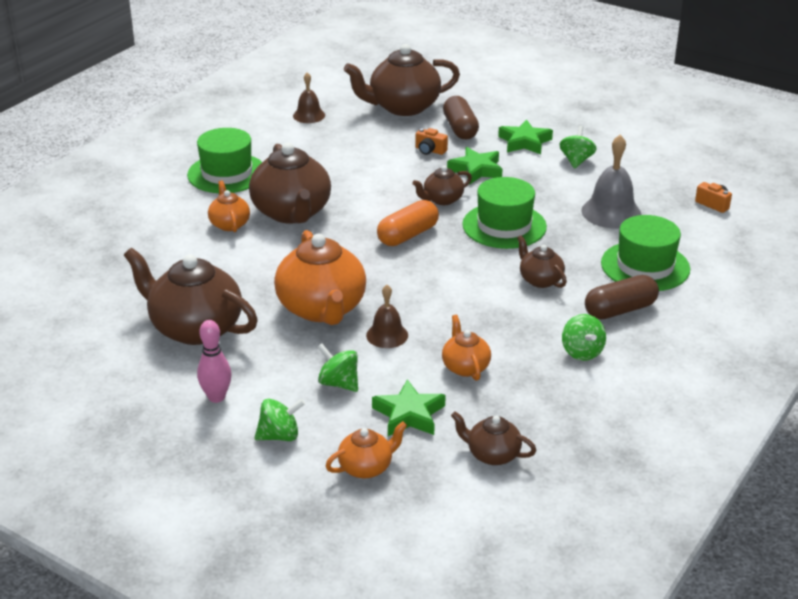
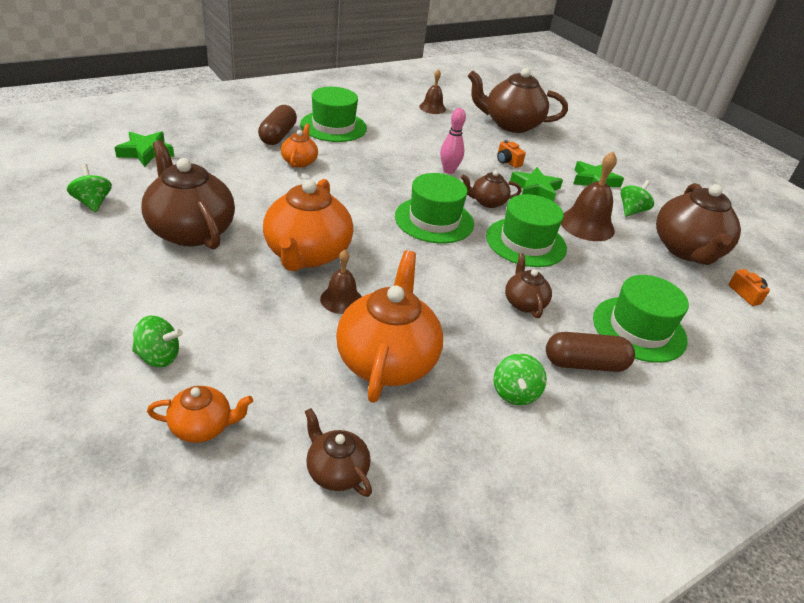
camera: 20 degrees right, 5 degrees up
(216, 397) = (145, 296): pink bowling pin -> pink bowling pin (449, 171)
(292, 213) = (355, 170): brown teapot -> brown teapot (687, 250)
(339, 383) = (258, 327): green spinning top -> green spinning top (93, 202)
(408, 235) = (434, 220): orange capsule -> green hat
(409, 414) = (292, 387): green star -> green star (146, 152)
(460, 129) = (546, 154): brown capsule -> brown capsule (278, 135)
(465, 367) = (387, 360): orange teapot -> orange teapot, size x1.97
(546, 189) = (587, 225): none -> brown bell
(611, 212) = (636, 265): grey bell -> none

